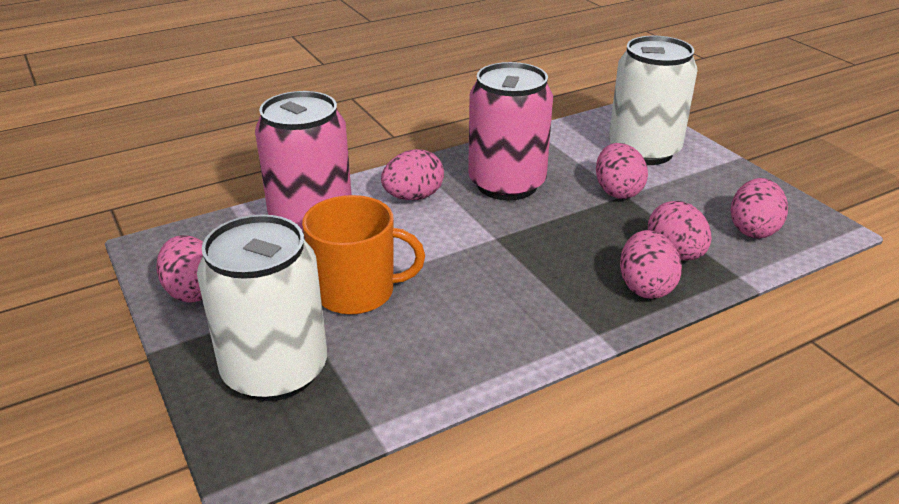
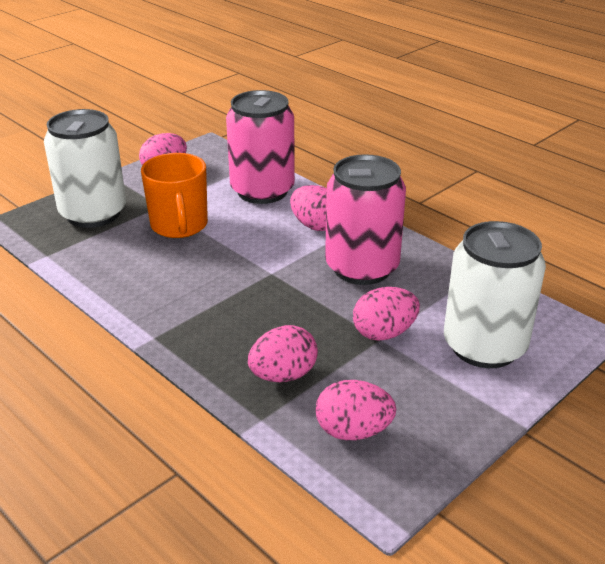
camera: 75 degrees right, 0 degrees up
(645, 287) = (224, 359): pink egg -> none

